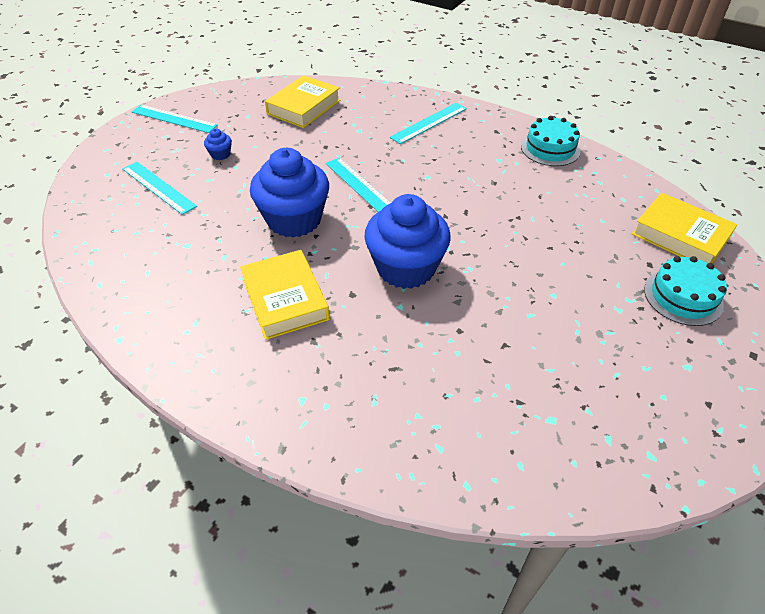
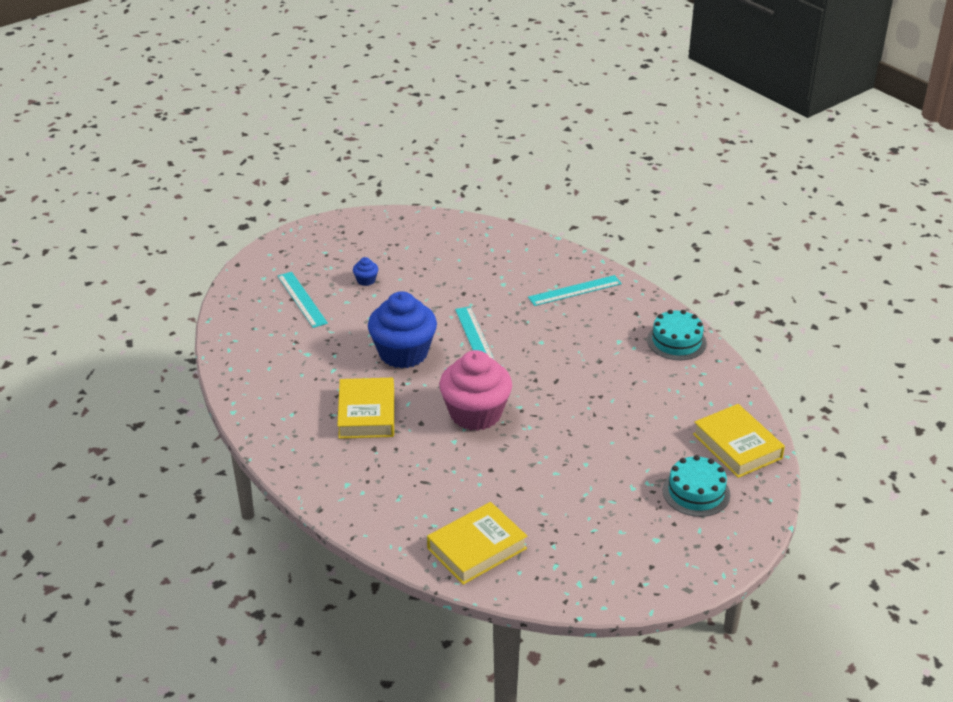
camera: 20 degrees right, 10 degrees down
(174, 118) = (338, 236): turquoise ruler -> none
(304, 107) = (463, 249): yellow book -> yellow book (477, 548)
(406, 268) = (475, 414): blue cupcake -> pink cupcake

